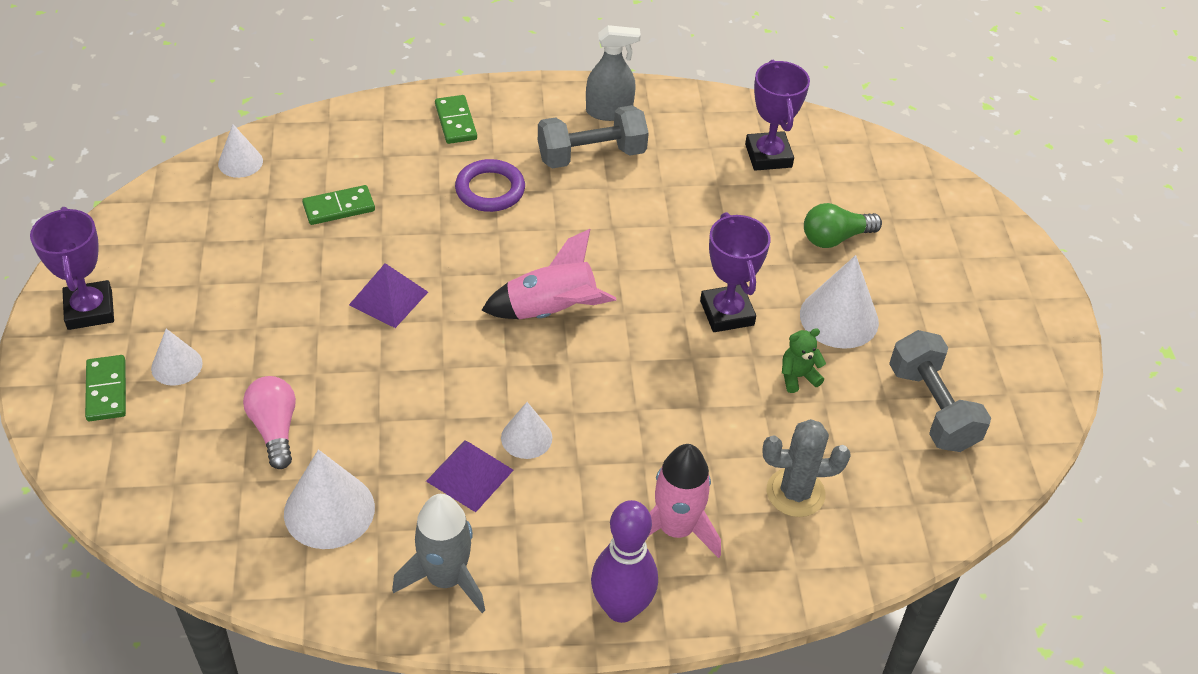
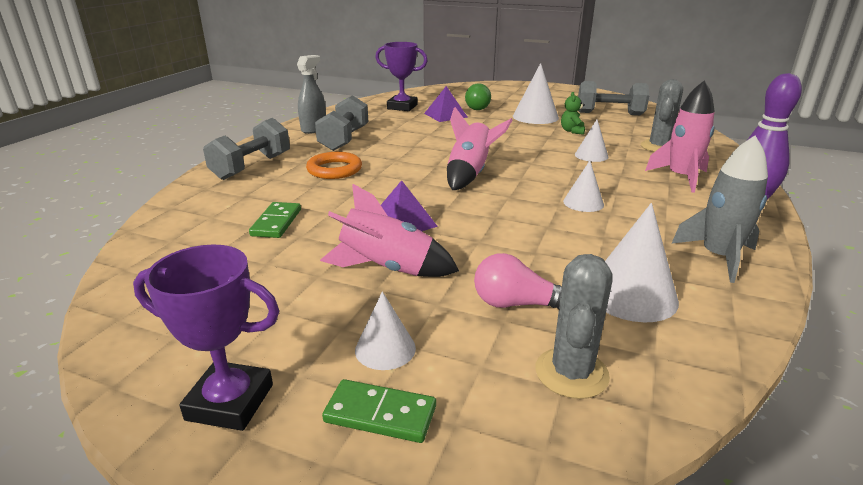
camera: 60 degrees left, 20 degrees down
(192, 486) = (571, 373): none -> grey cactus
(240, 162) = (150, 255): white cone -> white cone (591, 155)
(292, 322) = (387, 269): none -> pink rocket
(456, 122) = (252, 167): green domino -> grey dumbbell
(469, 475) = (612, 228): purple pyramid -> purple pyramid (445, 115)
(490, 190) = (334, 169): purple ring -> orange ring
(727, 313) = (512, 135): purple trophy -> none

